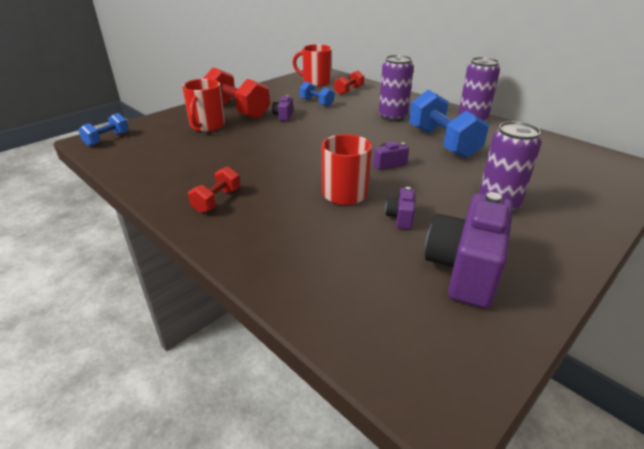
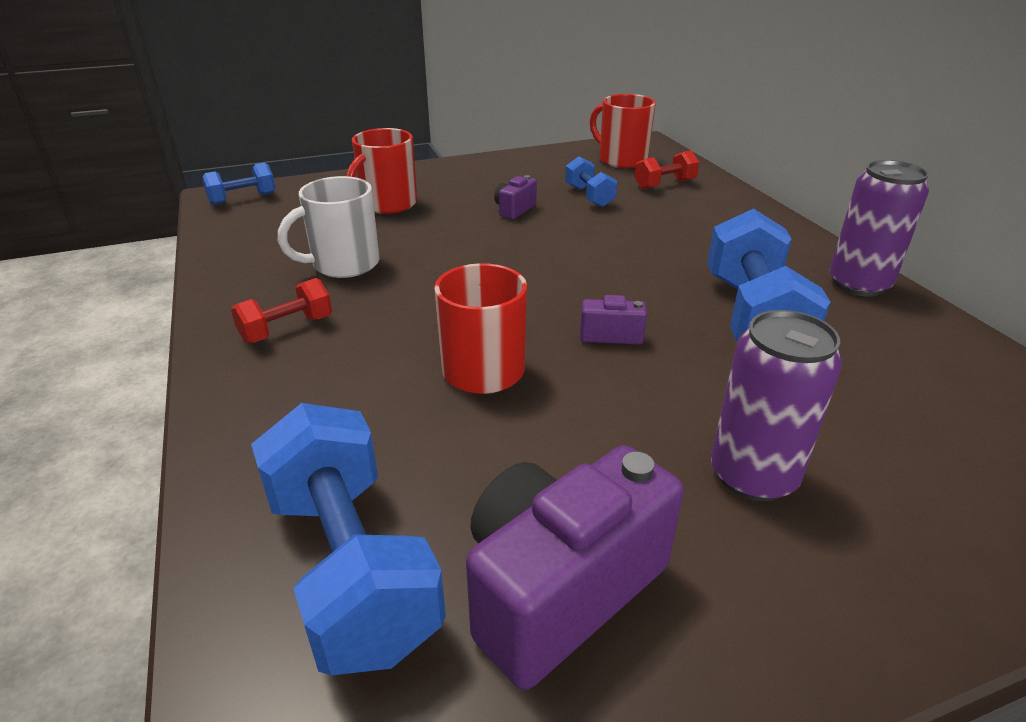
camera: 25 degrees right, 0 degrees up
(214, 161) = (343, 264): none -> white mug
(237, 110) = (453, 187): red dumbbell -> none
(368, 292) = (351, 568): none -> blue dumbbell
(392, 117) = (701, 247): purple can -> none
(401, 217) = (538, 444): purple camera -> none

